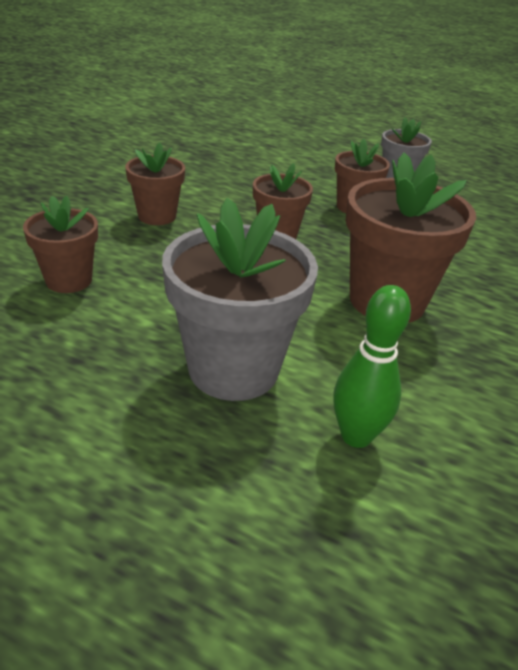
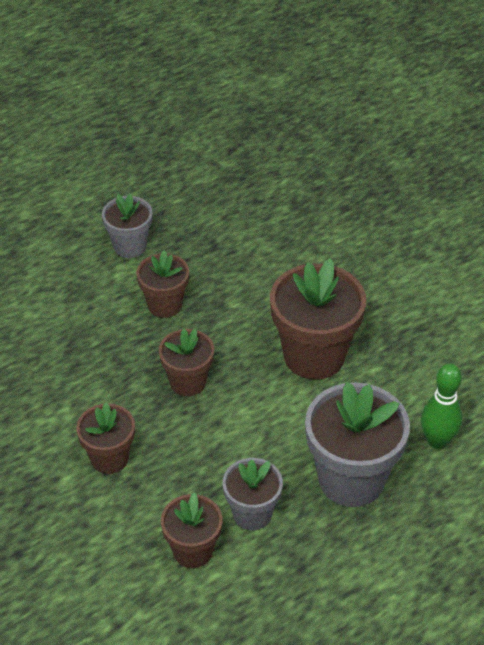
camera: 60 degrees left, 10 degrees up
(137, 306) = (252, 513): none -> grey flower pot

